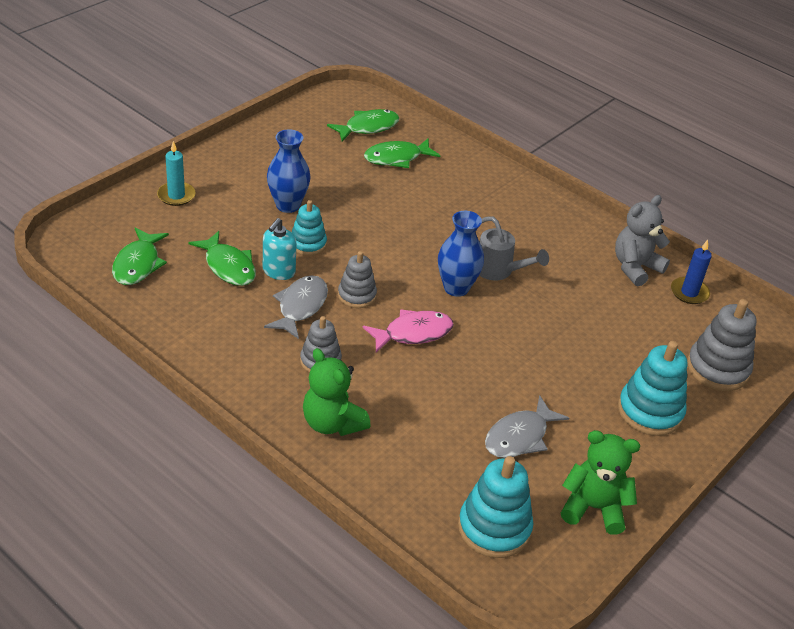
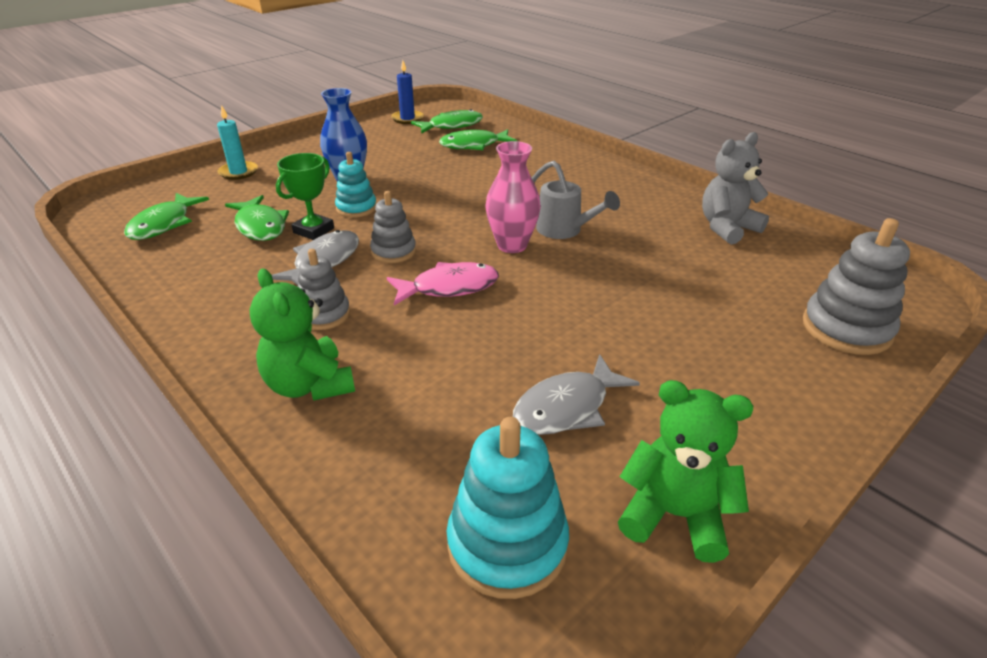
camera: 10 degrees right, 5 degrees down
(278, 271) = (313, 230): turquoise soap dispenser -> green trophy
(456, 288) = (512, 245): blue vase -> pink vase
(650, 411) = (757, 378): turquoise stacking toy -> none
(689, 292) = (795, 251): blue candle -> blue candle (407, 119)

